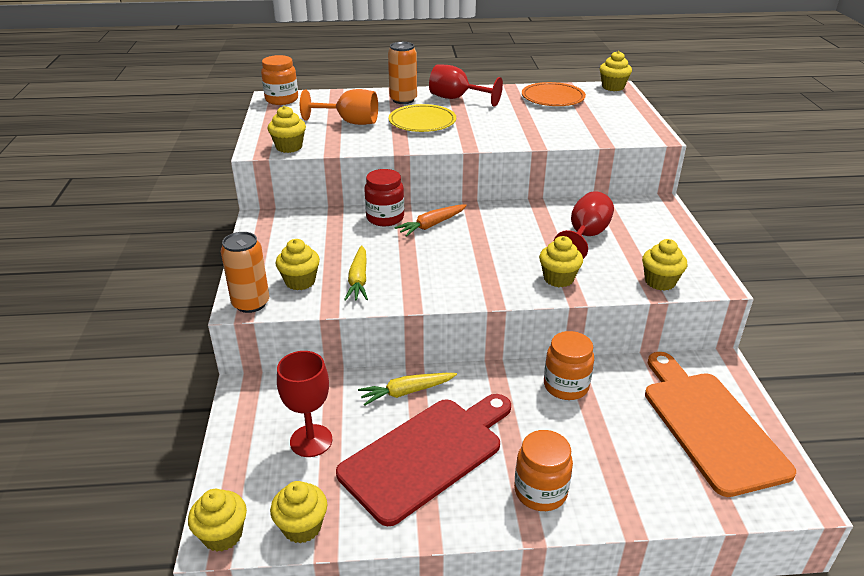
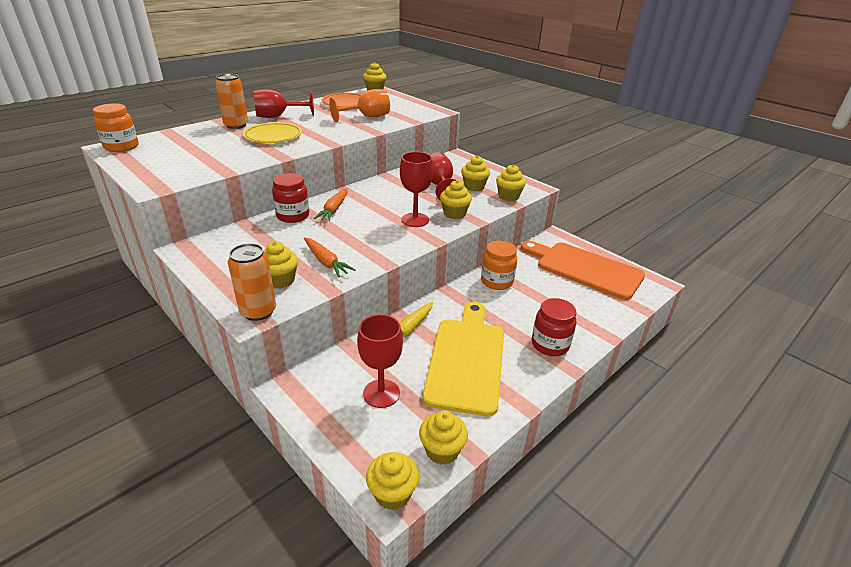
camera: 40 degrees left, 0 degrees up
(289, 147) = (182, 178): yellow cupcake -> yellow cupcake (474, 187)
(349, 122) = (212, 149): orange goblet -> orange goblet (367, 117)
(358, 280) = (326, 262): yellow carrot -> orange carrot
(426, 454) = (466, 360): red cutting board -> yellow cutting board
(502, 269) = (415, 220): none -> red goblet
(540, 491) = (550, 344): orange jar -> red jar

